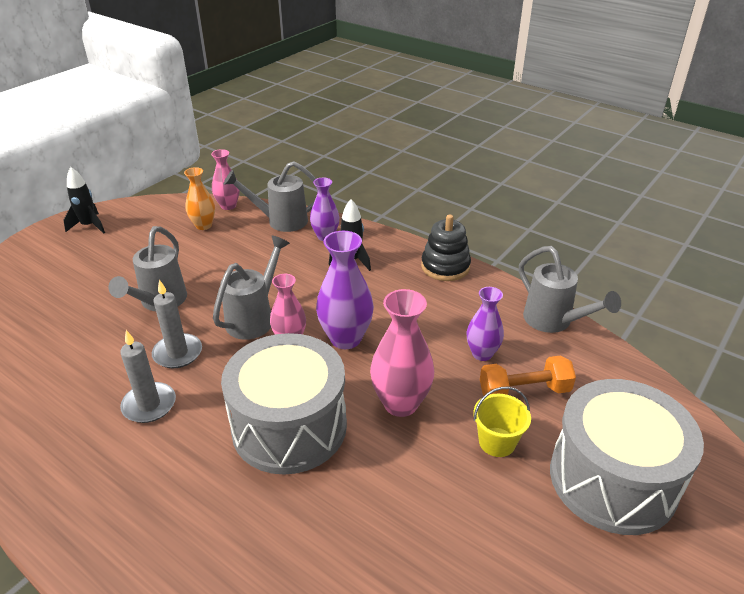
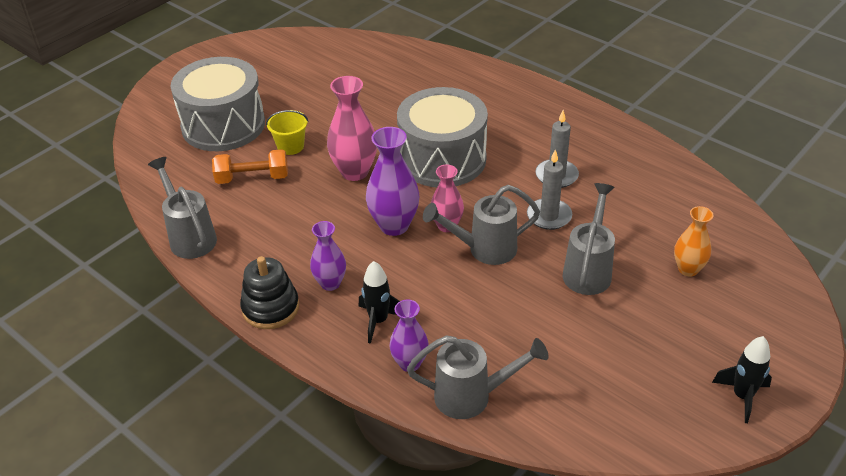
camera: 175 degrees left, 5 degrees up
(203, 225) = (579, 391): orange vase -> orange vase (688, 269)
(228, 206) = (555, 435): pink vase -> none
(255, 318) = (484, 249): grey watering can -> grey watering can turned 45 degrees clockwise
(482, 354) = (273, 208): purple vase -> purple vase (330, 283)

